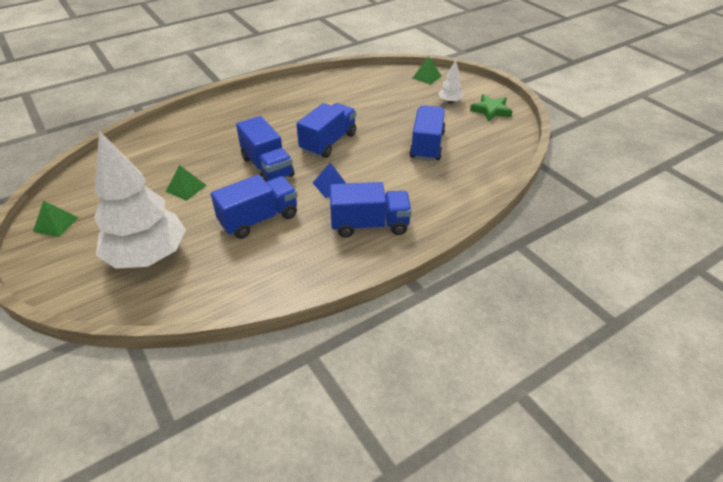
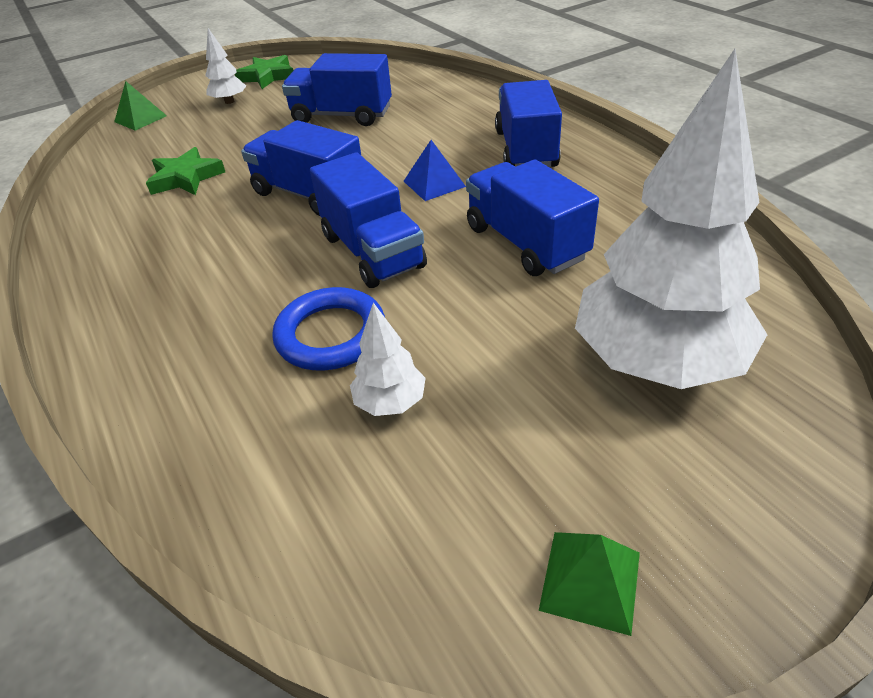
camera: 85 degrees left, 0 degrees up
(160, 177) = (390, 402): none -> white tree
(186, 188) = (434, 350): green pyramid -> none
(208, 159) = (331, 335): none -> blue ring
(267, 167) = (372, 252): blue truck -> blue truck turned 90 degrees clockwise
(354, 102) = (185, 178): none -> green star

